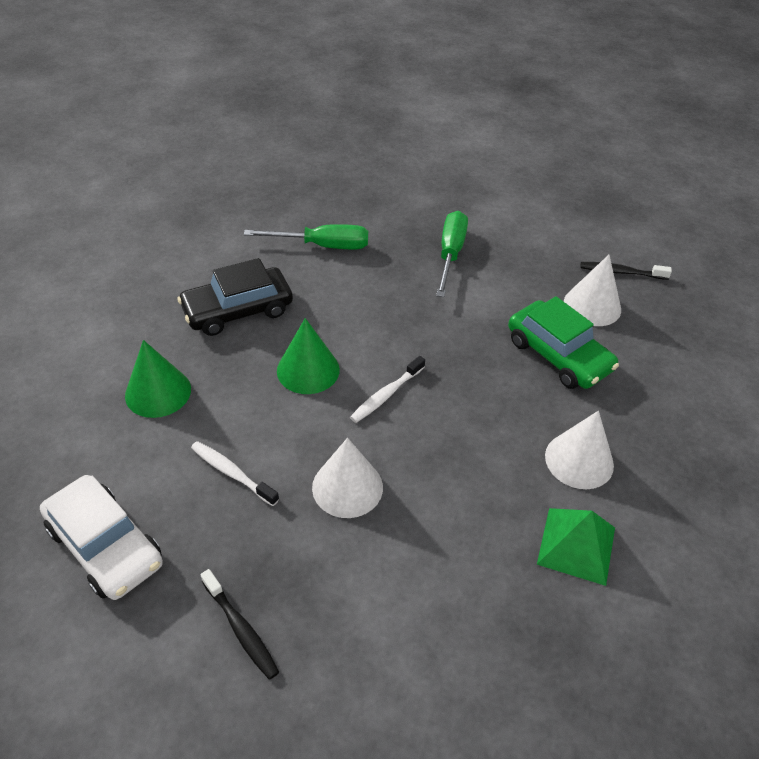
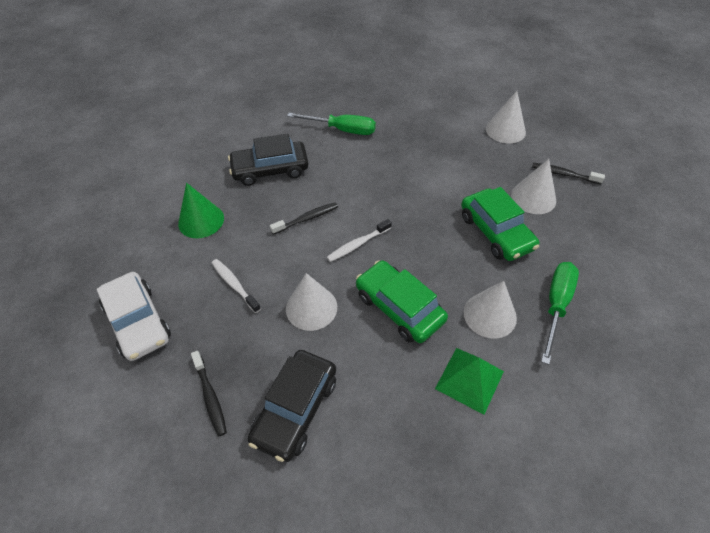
camera: 15 degrees right, 5 degrees up
(308, 370) = (307, 219): green cone -> black toothbrush
(364, 624) = (295, 409): none -> black car
(450, 254) = (434, 146): green screwdriver -> green screwdriver (556, 305)
(463, 469) = (399, 307): none -> green car
(535, 224) = (505, 130): none -> white cone

